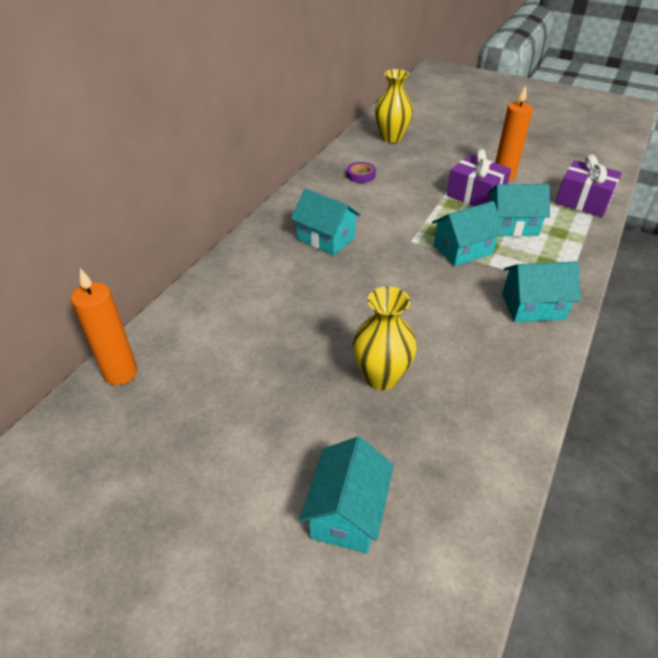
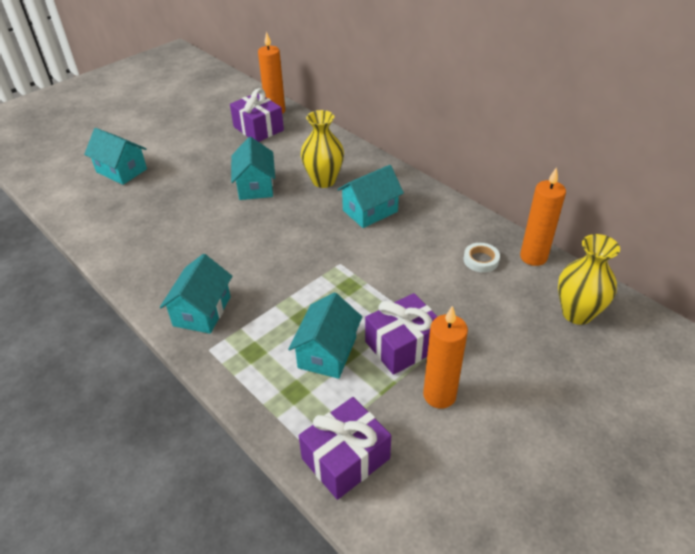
camera: 110 degrees right, 0 degrees up
(178, 376) = (258, 128): none -> purple gift
(343, 155) = (533, 257): none -> orange candle
(361, 175) = (481, 260): purple tape -> white tape
(381, 377) = (196, 203): yellow vase -> yellow vase (323, 180)
(463, 250) = (307, 295): turquoise house -> turquoise house (255, 186)

